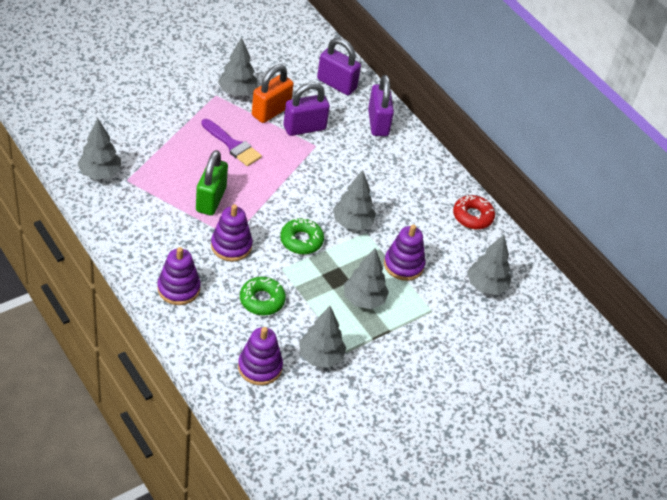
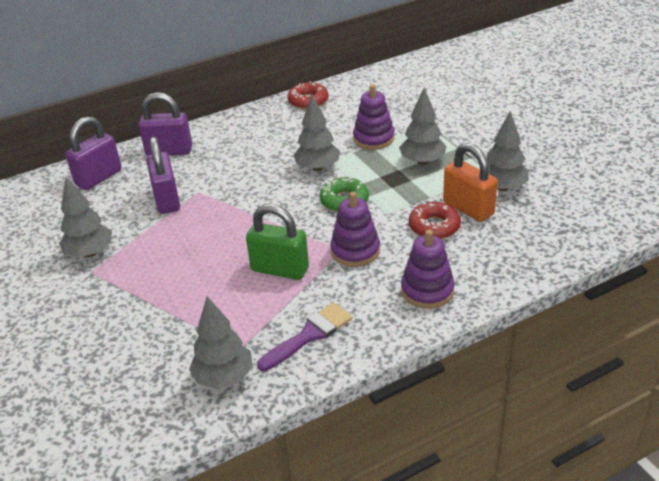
camera: 75 degrees left, 10 degrees down
(232, 145) = (187, 254): purple brush -> purple brush (309, 335)
(260, 367) = (527, 226): purple stacking toy -> none
(262, 300) = (434, 226): green donut -> red donut
(271, 111) = (133, 225): orange padlock -> orange padlock (468, 208)
(486, 286) = (395, 97): grey tree -> none

